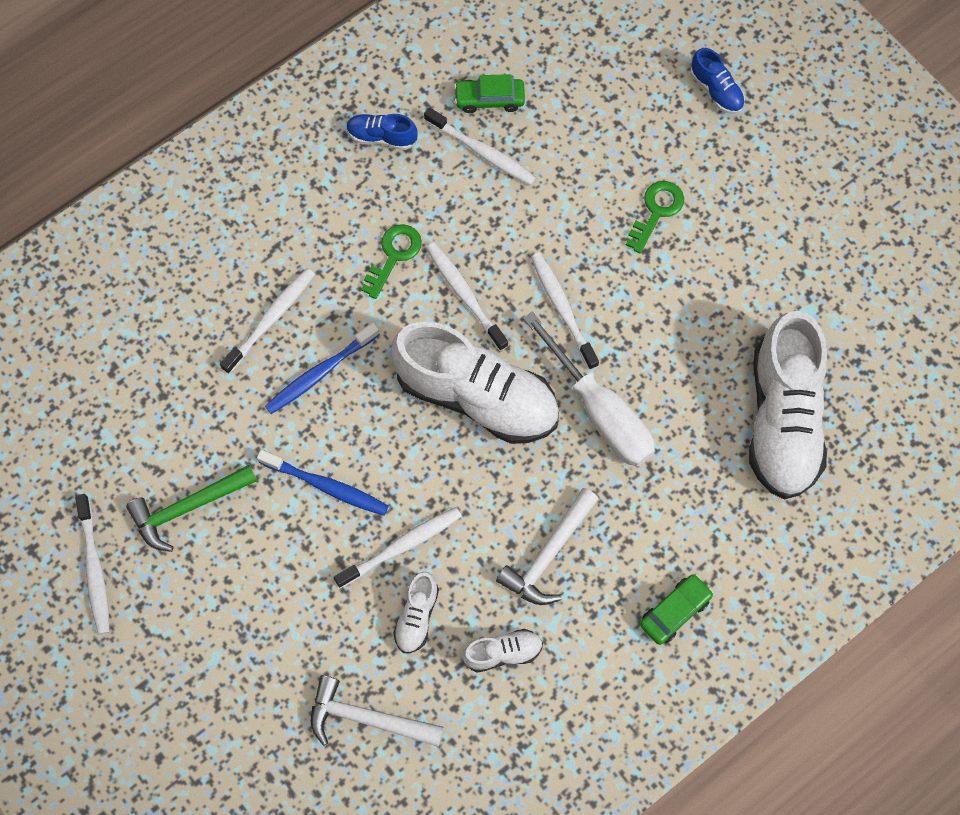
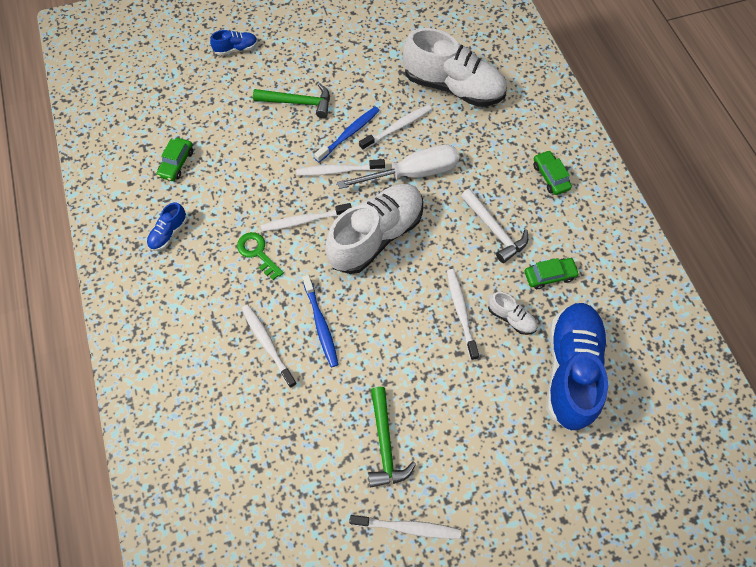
camera: 70 degrees left, 5 degrees down
(326, 486) = (402, 346): blue toothbrush -> blue toothbrush (348, 134)
(367, 718) = (570, 369): white hammer -> blue shoe
(482, 151) = (210, 179): white toothbrush -> white toothbrush (397, 128)
(503, 653) = (549, 275): white shoe -> green car
(656, 211) = (298, 102): green key -> green hammer

